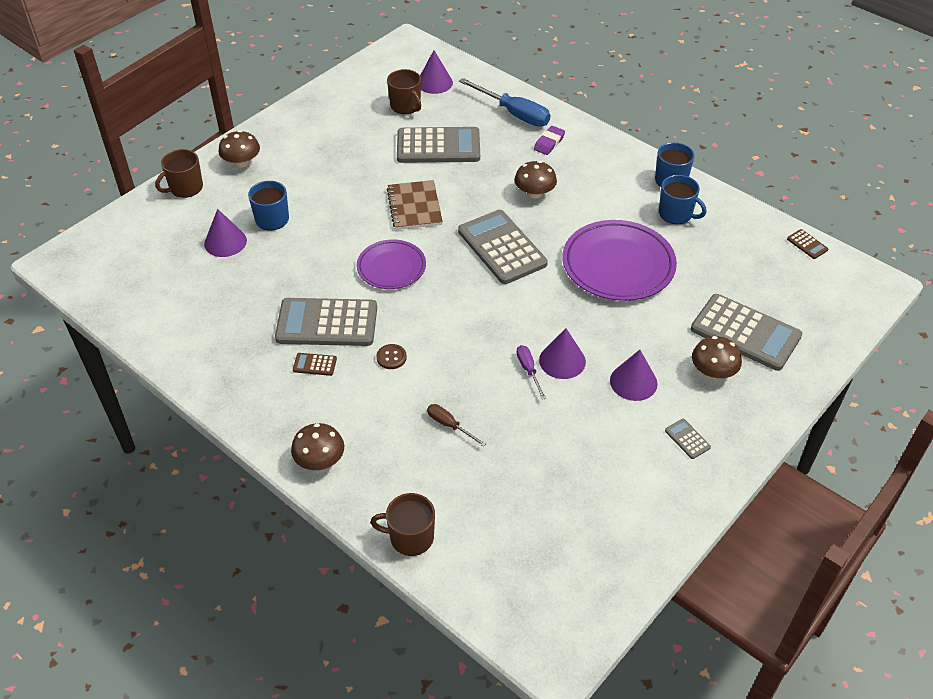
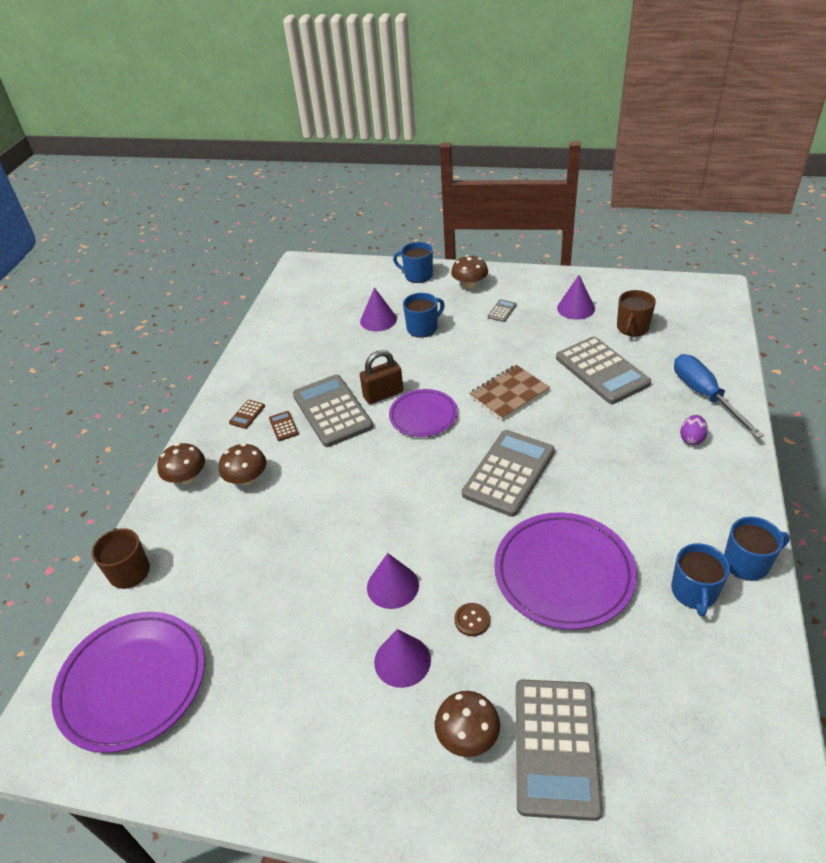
camera: 65 degrees right, 5 degrees down
(185, 188) = (417, 275): brown mug -> blue mug
(338, 281) = (383, 394): none -> brown padlock
(391, 357) = (319, 465): brown button -> brown button (472, 620)
(434, 82) = (684, 328): purple cone -> purple cone (575, 308)
(449, 425) = (264, 539): brown screwdriver -> none
(514, 113) = (705, 395): blue screwdriver -> blue screwdriver turned 150 degrees clockwise
(529, 370) = (363, 565): purple screwdriver -> none
(534, 193) = (606, 461): brown mushroom -> brown mushroom (247, 478)
(543, 563) = (133, 683): none -> purple plate
(549, 143) = (691, 439): purple eraser -> purple egg
(687, 439) = (349, 749): grey calculator -> grey calculator (502, 311)
(807, 244) = (780, 762): brown calculator -> brown calculator (247, 414)

